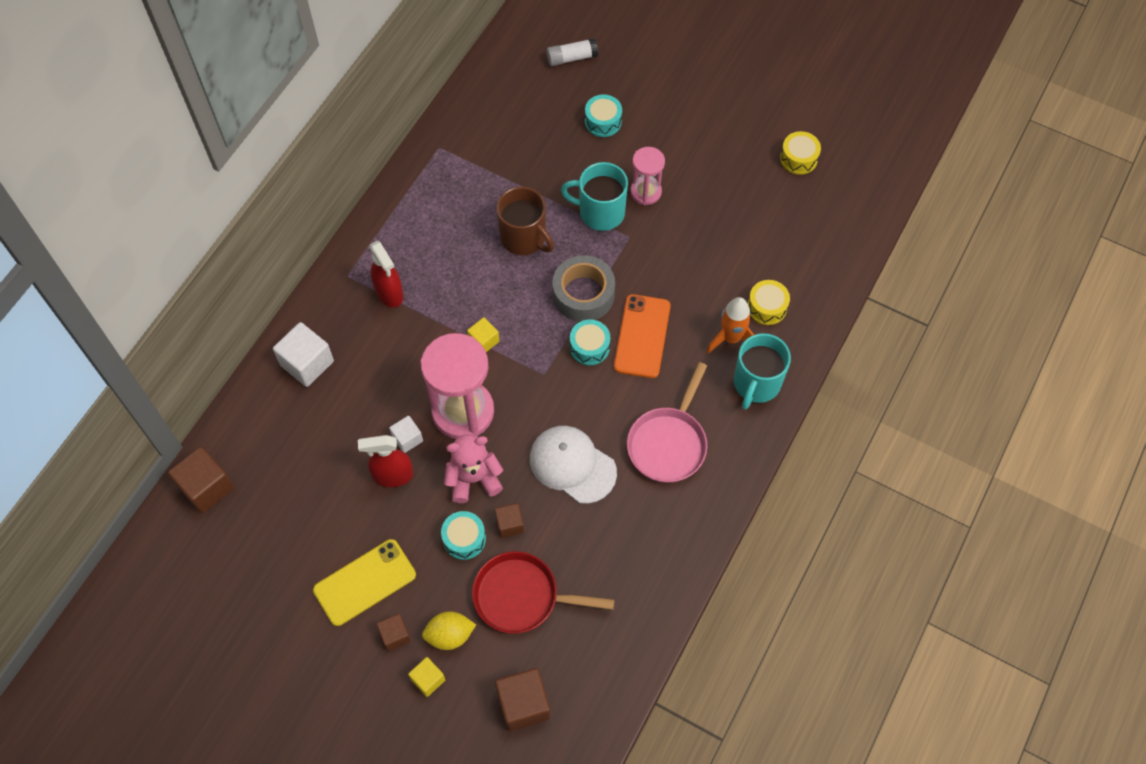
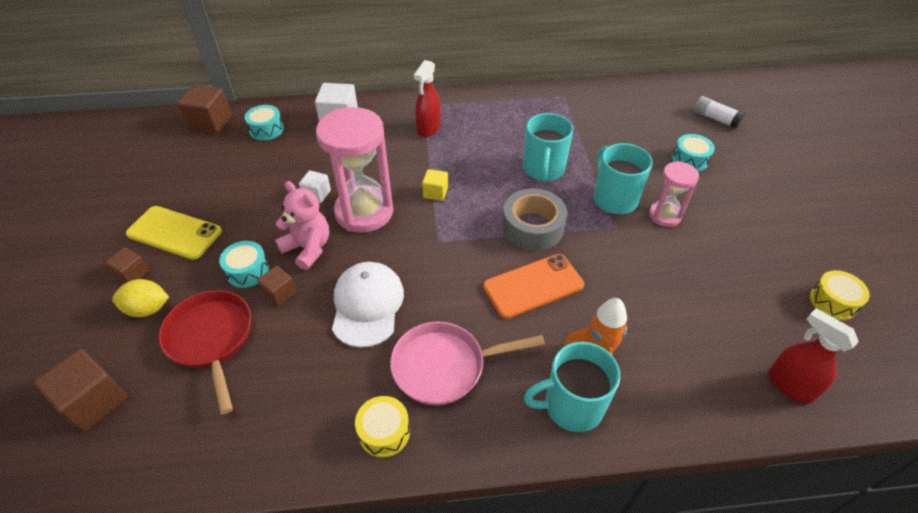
camera: 55 degrees right, 15 degrees down
(392, 475) = (279, 202): red spray bottle -> red spray bottle (789, 385)
(428, 679) = (97, 316): yellow cube -> none
(450, 635) = (148, 309): yellow lemon -> yellow lemon turned 45 degrees counterclockwise
(524, 238) = (543, 169): brown mug -> turquoise mug
(589, 347) = (489, 256): turquoise drum -> turquoise drum (266, 129)
(767, 307) = (659, 366): yellow drum -> yellow drum (384, 432)

